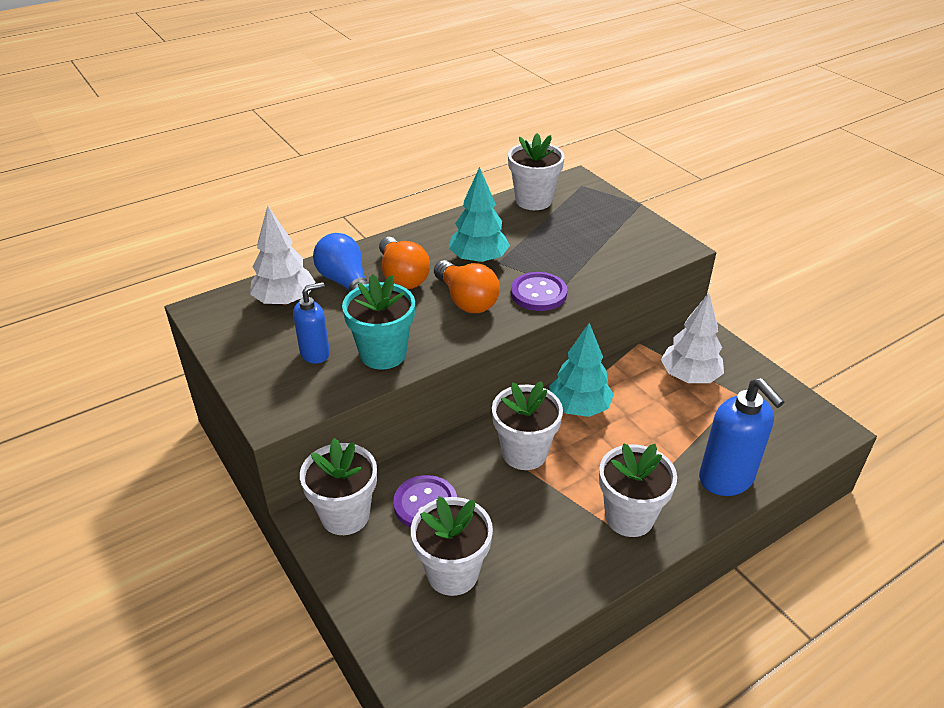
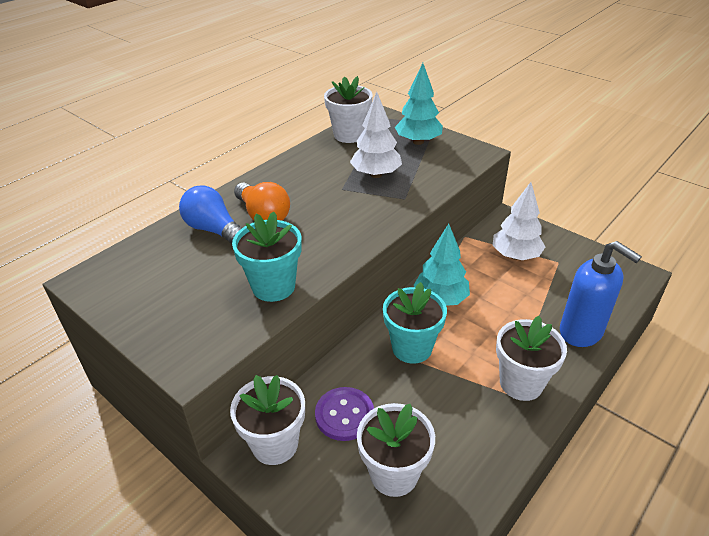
camera: 15 degrees left, 0 degrees up
(285, 301) = (162, 257): white tree -> white tree (376, 174)
(315, 353) = (209, 299): blue soap dispenser -> none
(466, 300) = (328, 225): orange light bulb -> none
(478, 260) = (324, 190): turquoise tree -> turquoise tree (418, 142)
(524, 453) = (412, 348): white flower pot -> turquoise flower pot
(538, 293) = (387, 208): purple button -> none

